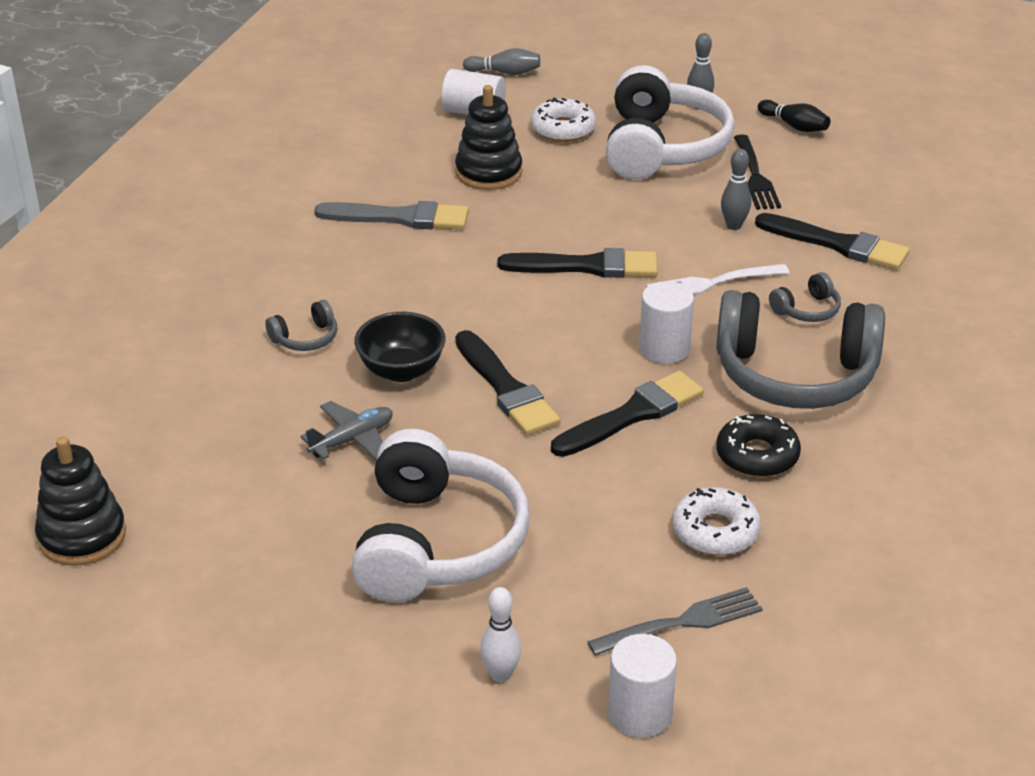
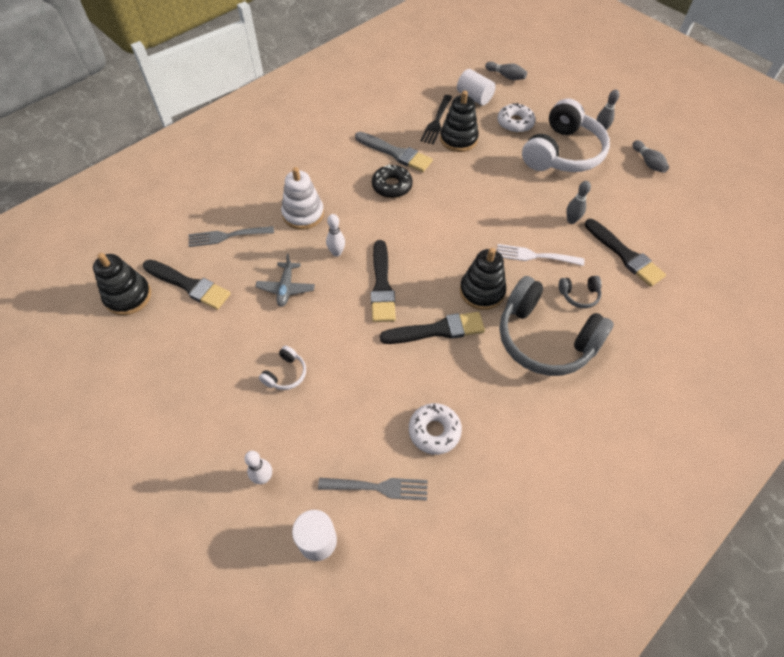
camera: 25 degrees right, 20 degrees up
(196, 404) = (227, 236): none -> grey fork
(305, 338) = (303, 214): grey headphones -> white stacking toy
(352, 439) = (286, 288): grey plane -> grey plane turned 105 degrees clockwise
(401, 370) = (336, 253): black bowl -> white bowling pin
(436, 543) = (285, 374): white headphones -> white headphones, size x0.41
(587, 266) = (473, 219): black brush -> black brush (189, 285)
(664, 349) = (482, 291): white cylinder -> black stacking toy
(755, 176) = (604, 190): black fork -> black fork (436, 121)
(757, 455) = (489, 387): black donut -> black donut (392, 186)
(794, 126) = (648, 162): black bowling pin -> grey bowling pin

